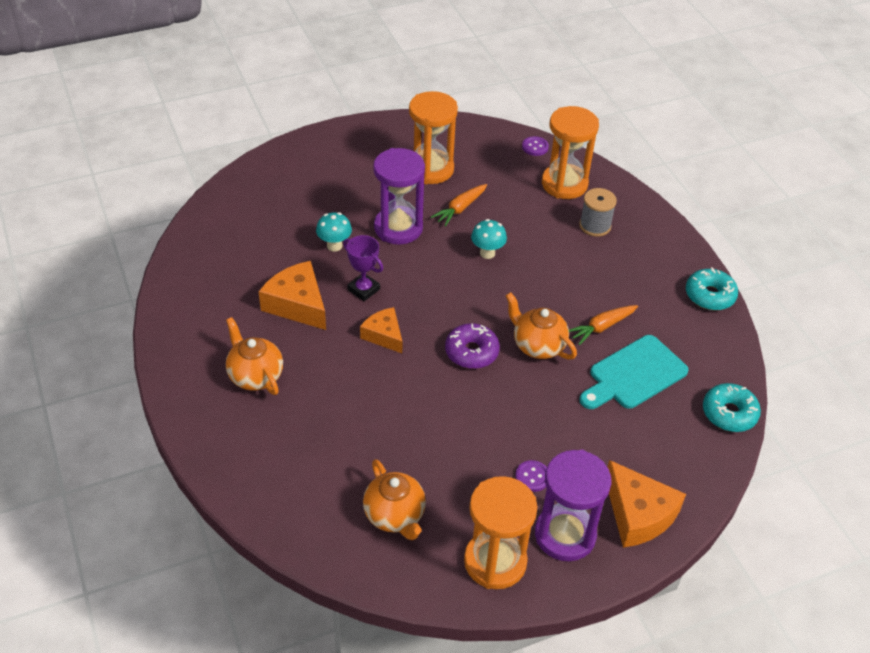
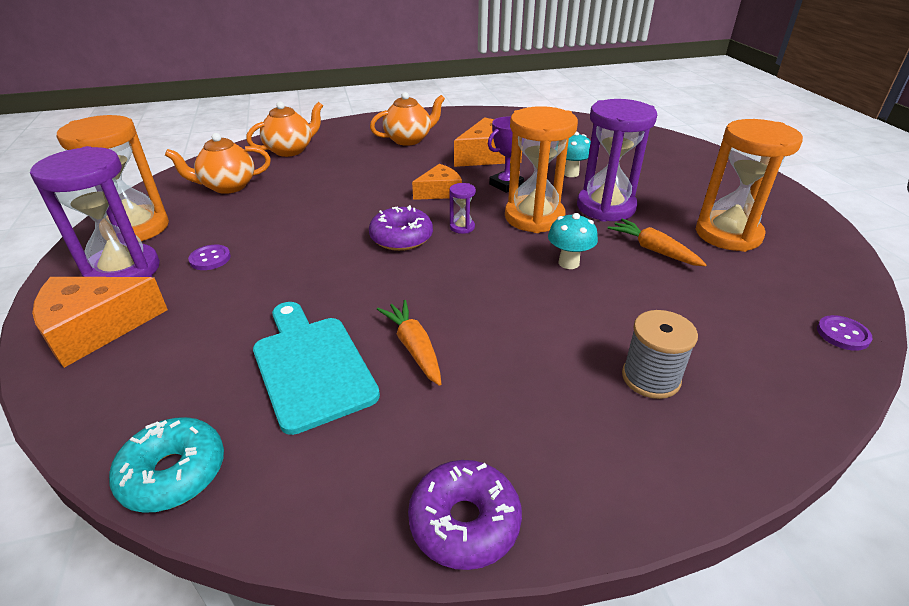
camera: 100 degrees right, 10 degrees down
(447, 315) = (462, 227): none -> purple hourglass
(537, 345) = (396, 284): orange teapot -> orange teapot (290, 150)
(564, 184) = (754, 356): orange hourglass -> orange hourglass (534, 217)
(709, 295) = (464, 522): turquoise donut -> purple donut

